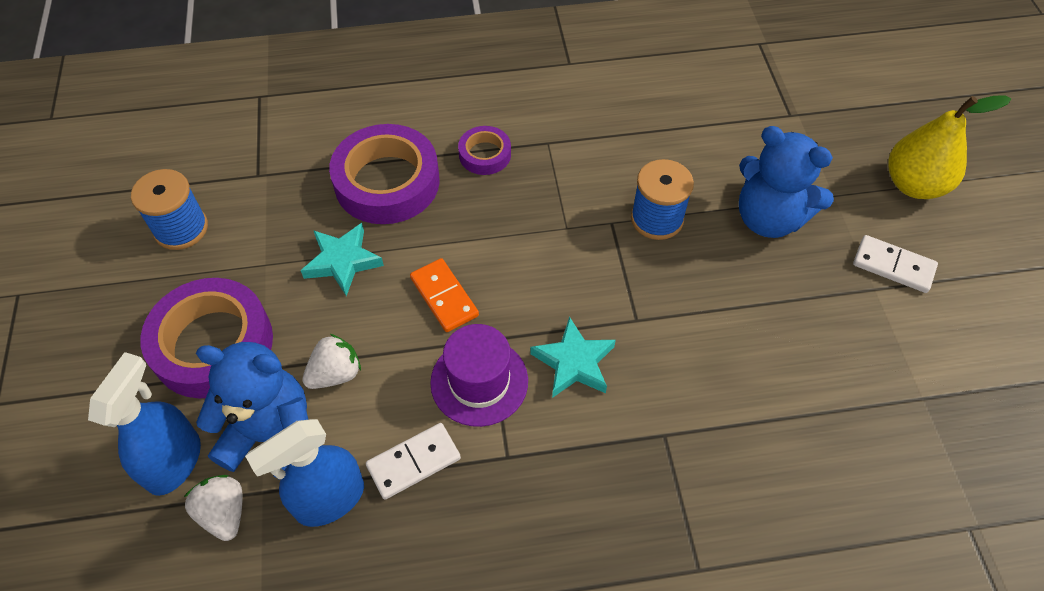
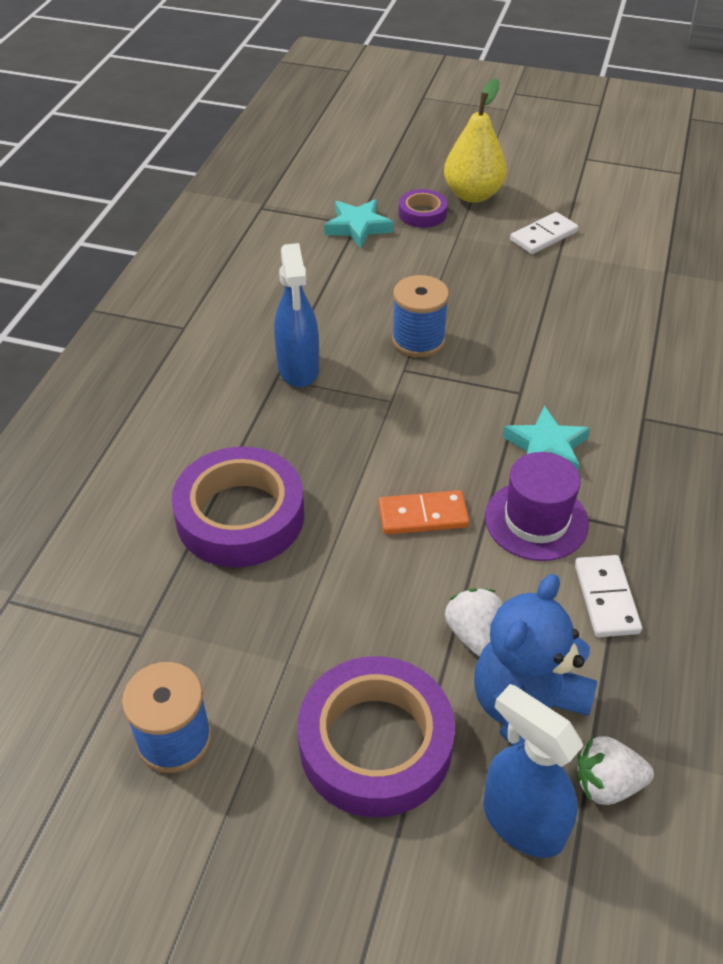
camera: 65 degrees left, 10 degrees down
(329, 499) = (623, 681): blue spray bottle -> blue spray bottle (298, 369)
(342, 261) = (327, 587): turquoise star -> turquoise star (358, 227)
(485, 154) = (259, 427): purple tape -> purple tape (422, 213)
(769, 218) = (458, 278): blue teddy bear -> none

